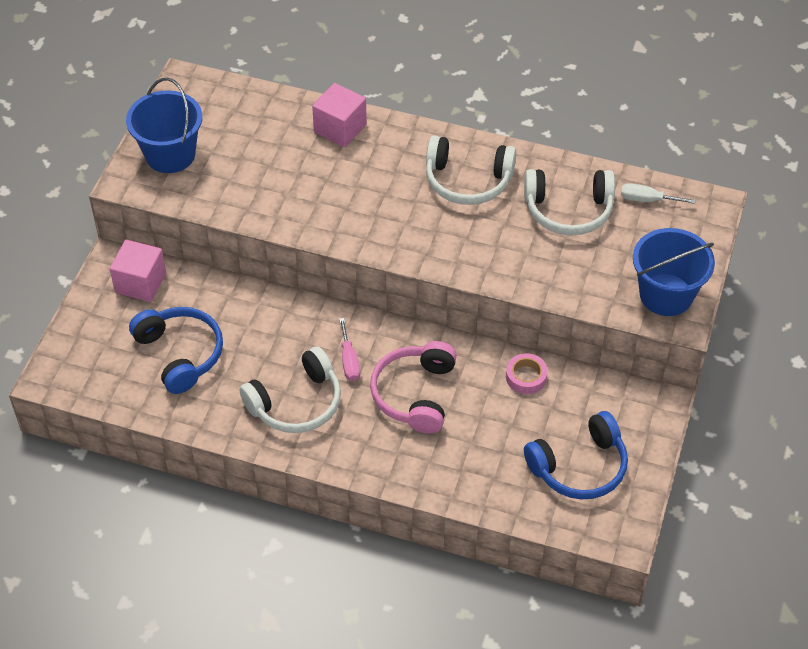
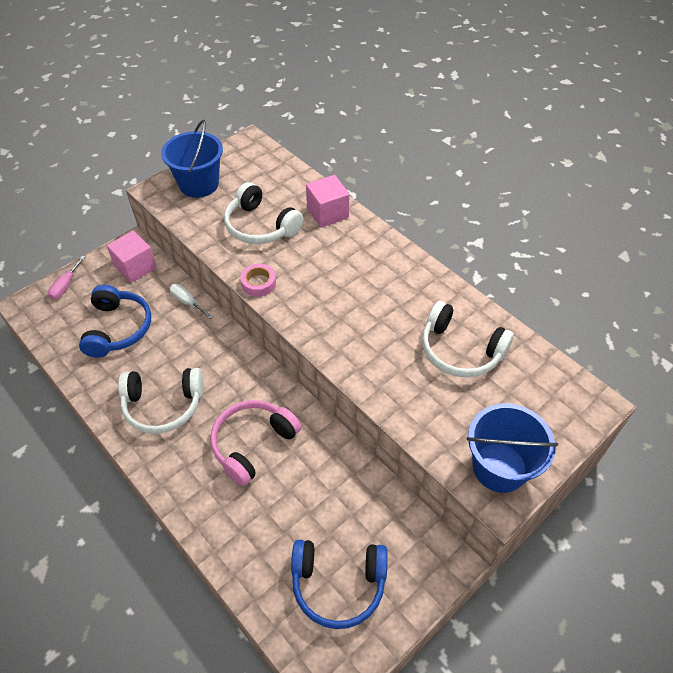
camera: 30 degrees right, 0 degrees up
(349, 361) = (225, 391): pink screwdriver -> pink screwdriver (65, 286)
(467, 181) = (394, 291): white headphones -> white headphones (260, 226)
(526, 377) = (349, 475): pink tape -> pink tape (258, 283)
(647, 200) = (536, 372): white screwdriver -> white screwdriver (187, 302)

